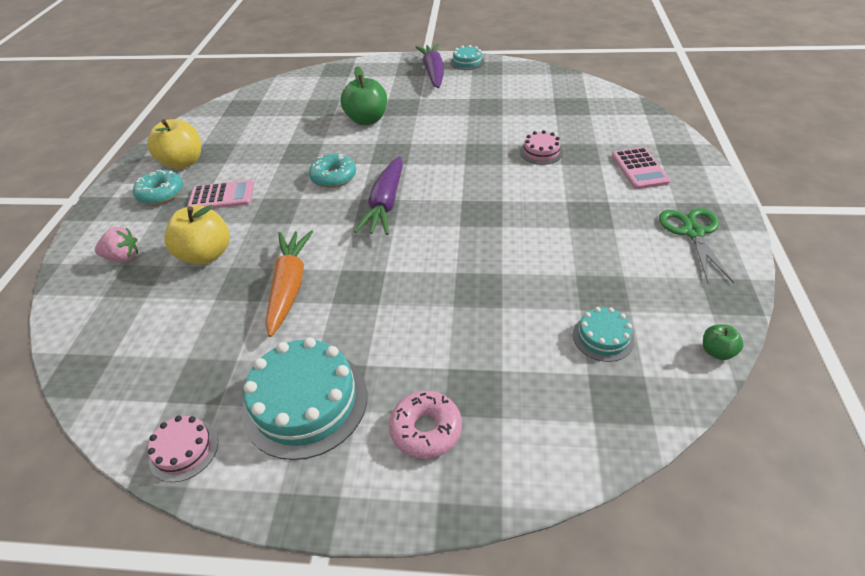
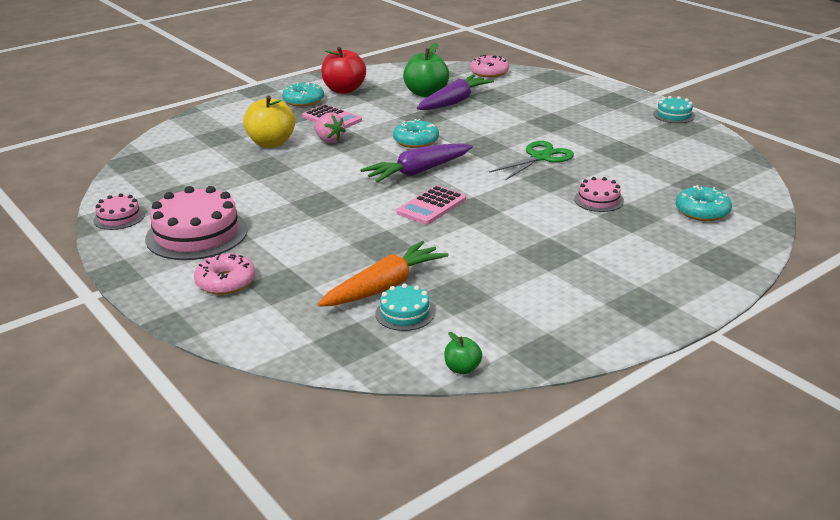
camera: 45 degrees right, 15 degrees down
(123, 257) = (232, 123): pink strawberry -> pink strawberry (329, 140)
(183, 162) = (344, 90): yellow apple -> red apple
(283, 87) = (489, 72): none -> pink donut
(289, 286) = (283, 182): orange carrot -> orange carrot (384, 287)
(305, 402) = (197, 234): turquoise cake -> pink cake
(367, 120) = (507, 118): green apple -> green apple (426, 93)
(433, 73) = (626, 110): purple carrot -> purple carrot (454, 102)
(606, 125) = (702, 211): none -> turquoise donut
(639, 169) = (659, 251): pink calculator -> pink calculator (431, 206)
(692, 232) = (607, 308): green scissors -> green scissors (540, 157)

